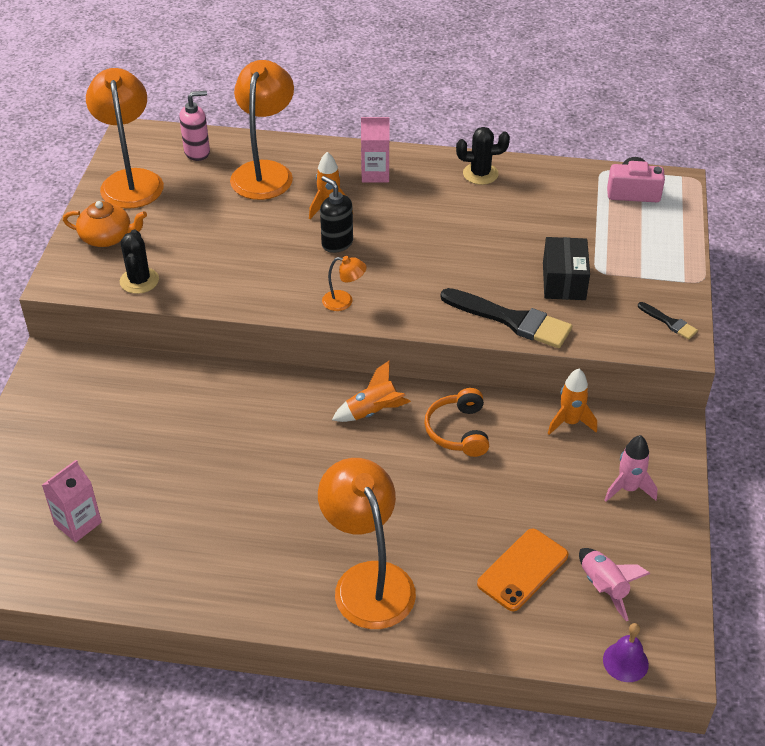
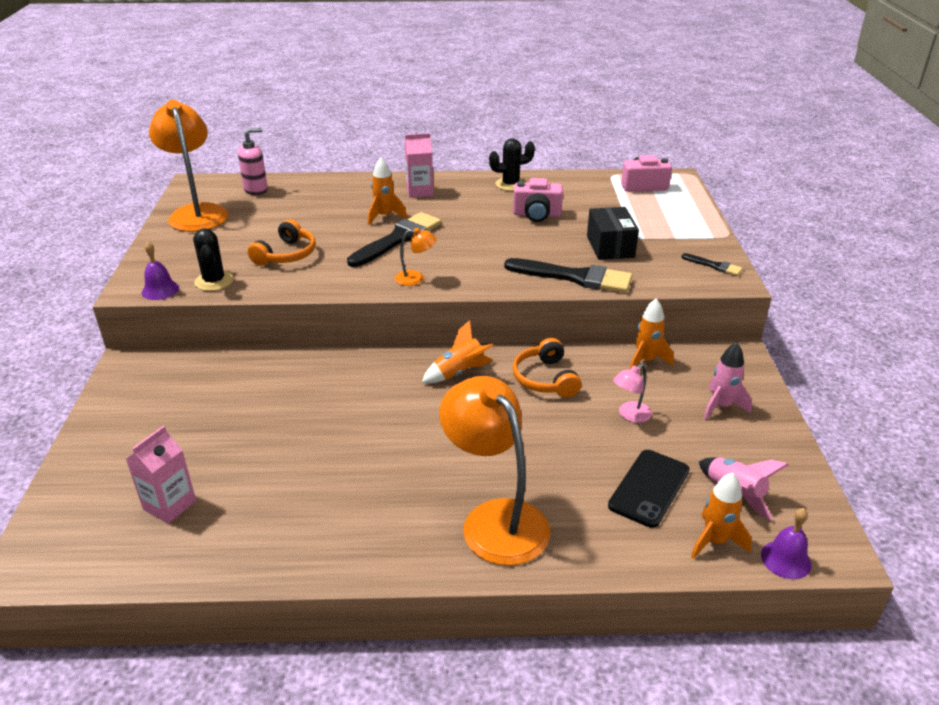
camera: 10 degrees left, 10 degrees down
(85, 286) = (160, 290): none -> purple bell
(107, 237) = (178, 253): orange teapot -> none
(216, 252) = (286, 254): none -> orange headphones
(265, 172) = (320, 198): orange lamp -> none
(337, 243) = (398, 239): black soap dispenser -> black brush
(497, 224) = (537, 214): none -> pink camera
(523, 570) = (649, 488): orange phone -> black phone
(531, 486) = (630, 415): none -> pink lamp
(565, 634) = (714, 541): none -> orange rocket

